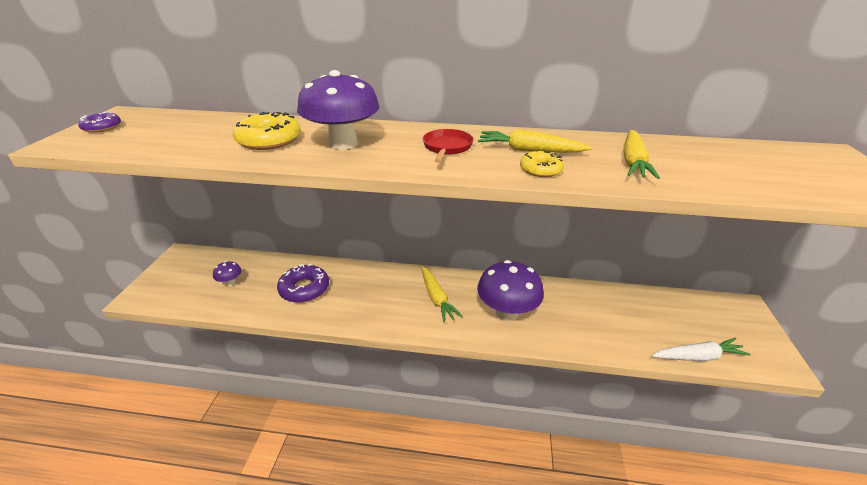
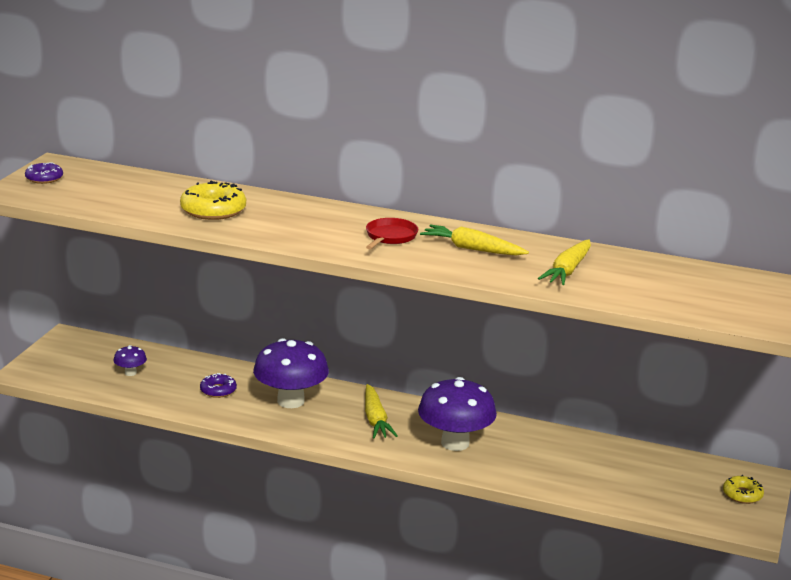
camera: 10 degrees right, 10 degrees down
(304, 289) = (218, 390): purple donut -> purple donut, size x0.59
(343, 143) = (287, 222): purple mushroom -> purple mushroom (290, 401)
(540, 170) = (468, 267): yellow donut -> yellow donut (742, 495)
(698, 357) = (656, 508): white carrot -> none

